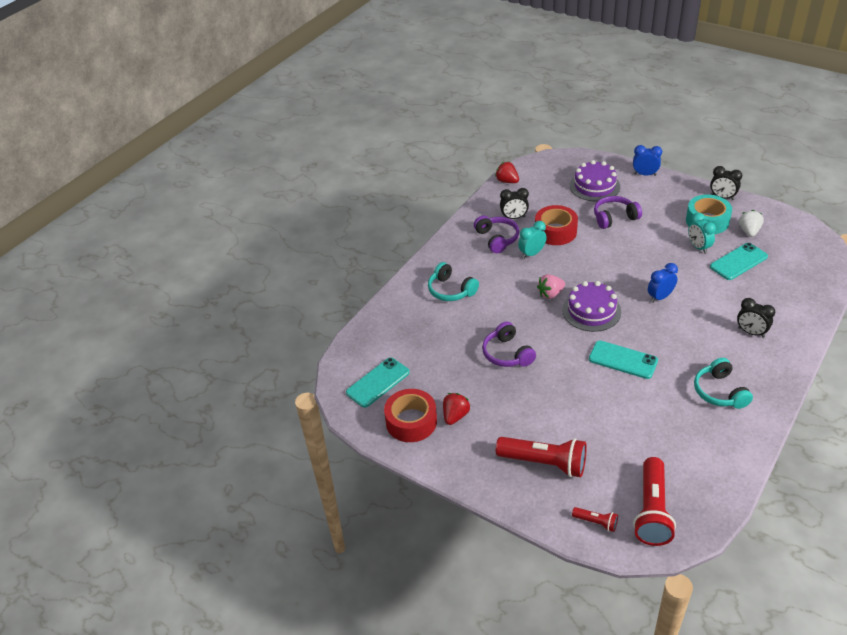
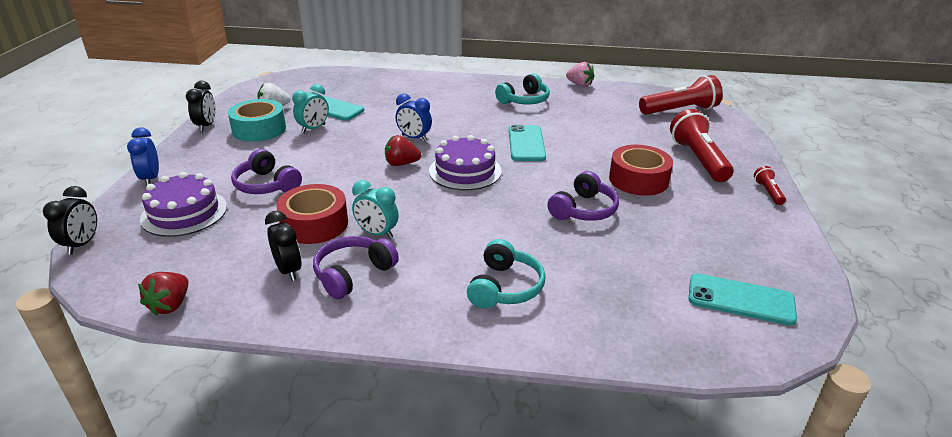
camera: 120 degrees left, 10 degrees down
(411, 422) = (759, 250): red tape -> red tape (638, 179)
(455, 416) = (711, 221): red strawberry -> red strawberry (401, 164)
(550, 294) = (454, 202): pink strawberry -> pink strawberry (579, 85)
(596, 522) = (722, 128): red flashlight -> red flashlight (768, 192)
(751, 332) = (437, 95): black clock -> black clock (82, 244)

